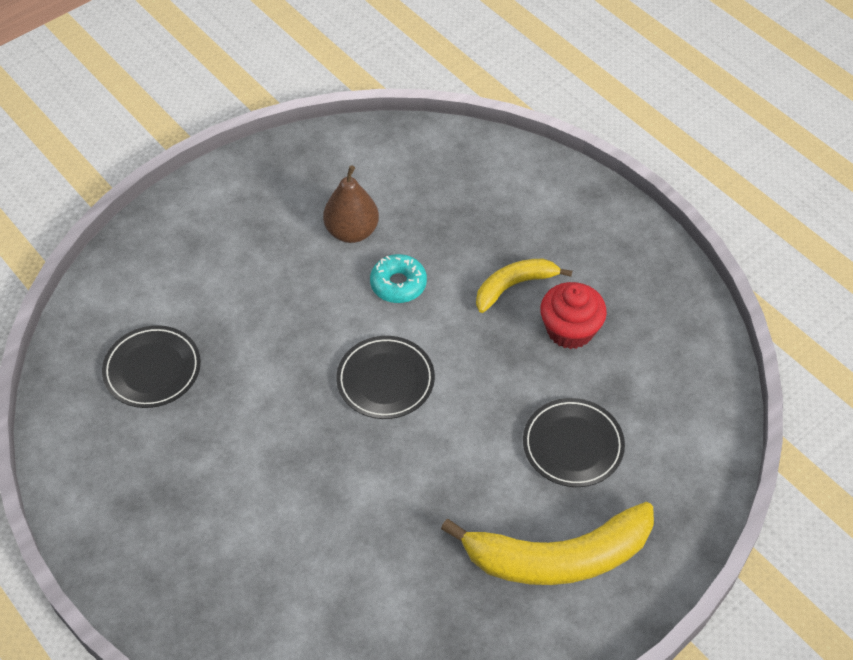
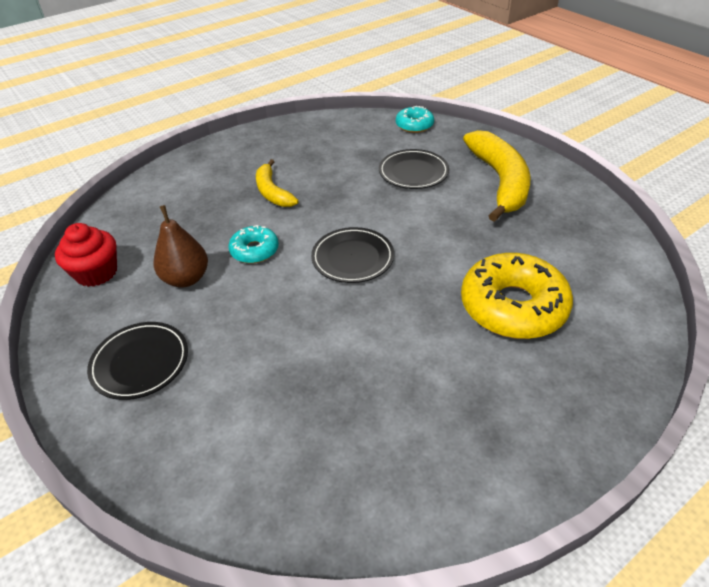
camera: 85 degrees left, 10 degrees down
(152, 369) = (323, 431): black plate -> black plate (140, 363)
(301, 542) = (513, 306): none -> yellow donut
(570, 330) = (317, 169): red cupcake -> red cupcake (96, 272)
(709, 448) = (414, 125): none -> turquoise donut

